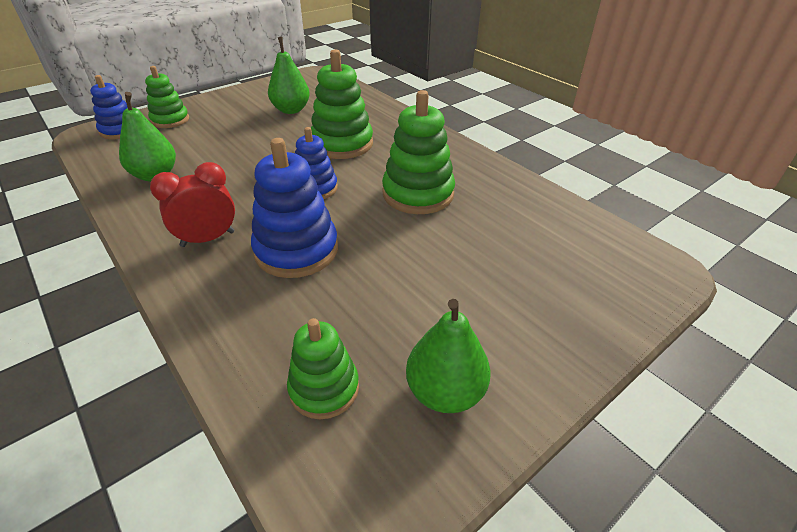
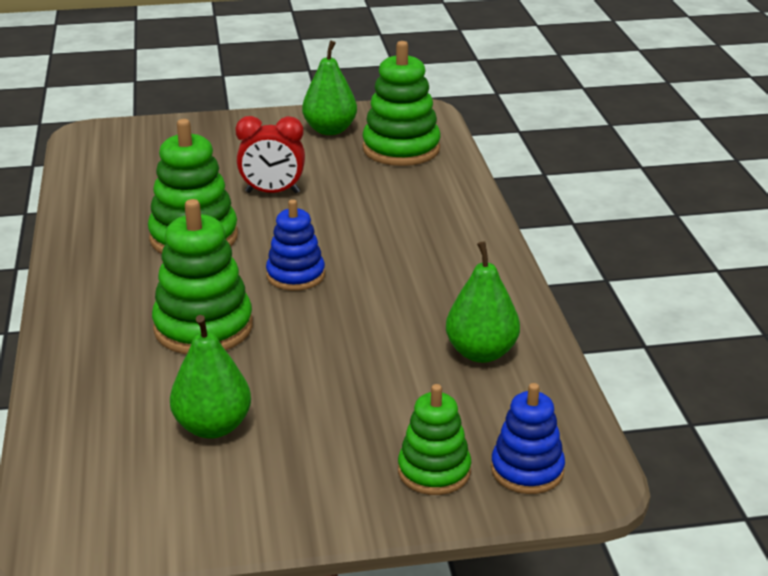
camera: 150 degrees left, 10 degrees down
(208, 239) = (441, 256): red clock -> red clock (272, 192)
(296, 250) = (363, 223): blue stacking toy -> none
(324, 388) = (401, 149): green stacking toy -> green stacking toy, size x1.58

